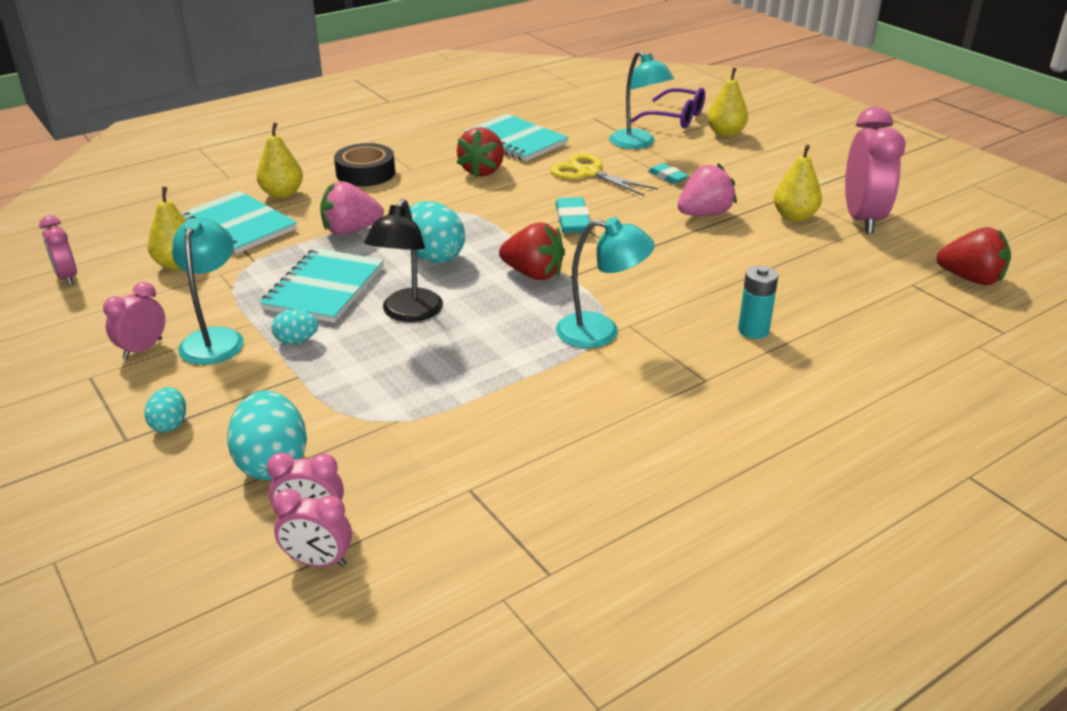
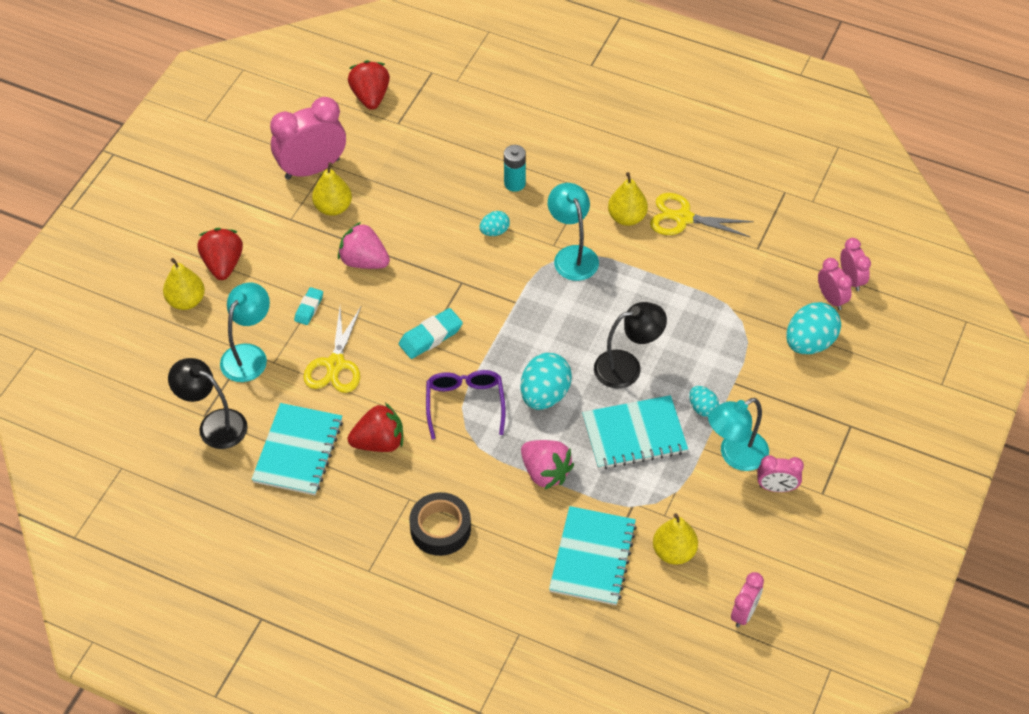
camera: 120 degrees left, 20 degrees up
(170, 424) = (823, 414): turquoise egg -> turquoise egg (494, 231)
(282, 194) = (520, 565): yellow pear -> yellow pear (627, 217)
(533, 274) = (527, 323): red strawberry -> red strawberry (223, 264)
(580, 119) = (214, 424): none -> black lamp
(585, 442) = (683, 218): none -> yellow scissors
(675, 118) = (168, 351): purple glasses -> purple glasses (465, 404)

